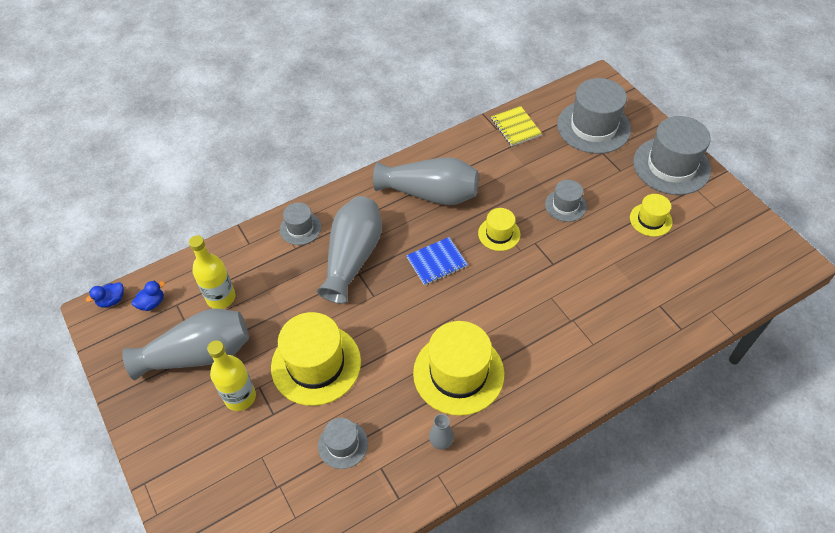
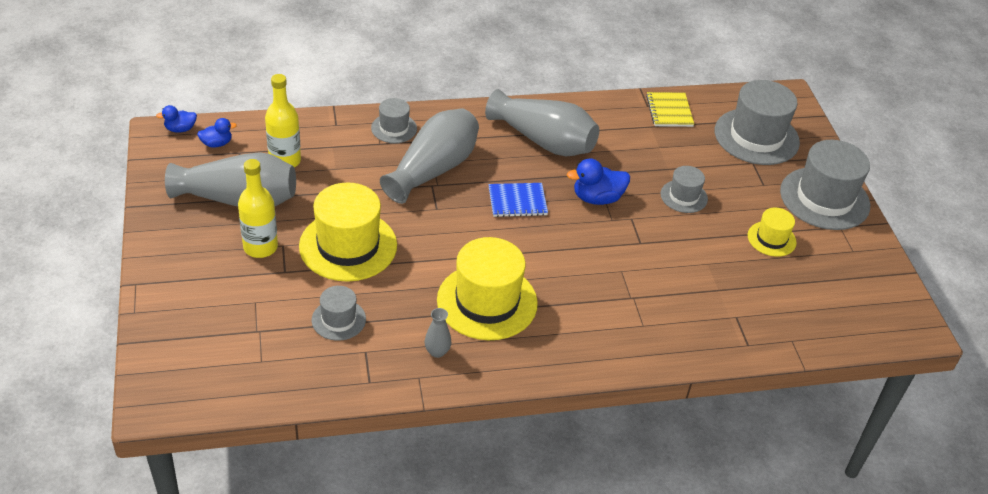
camera: 15 degrees right, 10 degrees down
(499, 234) = (597, 198): yellow hat -> blue duck

